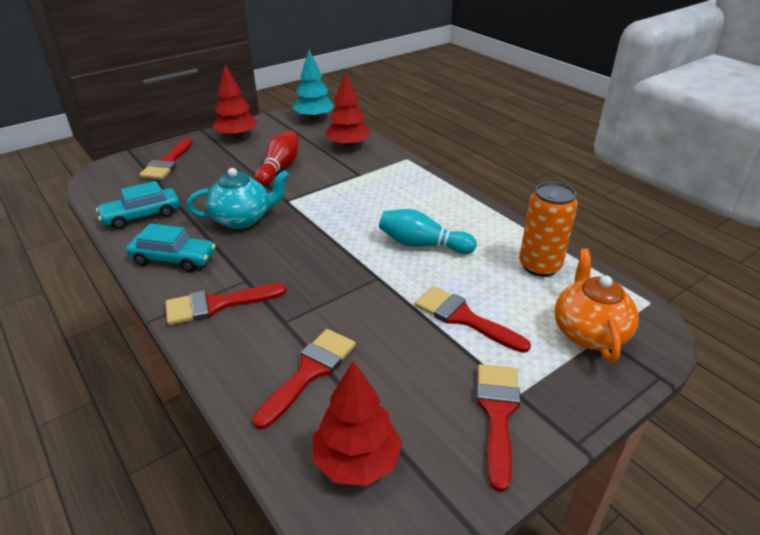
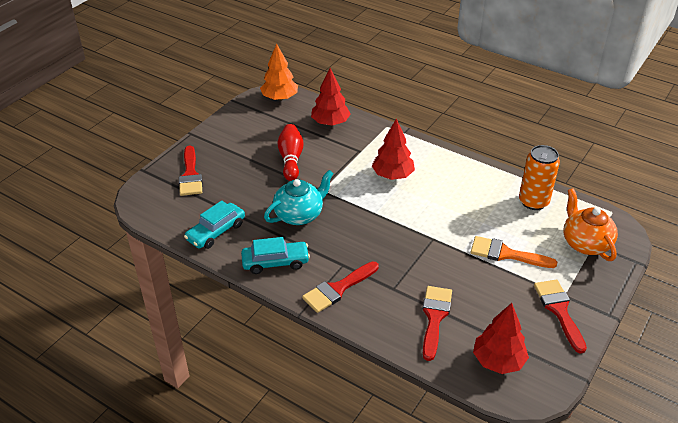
camera: 20 degrees left, 5 degrees up
(236, 136) = (227, 133): red tree -> red tree (392, 175)
(314, 118) = (279, 98): turquoise tree -> orange tree
(422, 245) = (447, 204): turquoise bowling pin -> none
(463, 318) = (506, 254): red brush -> orange brush

